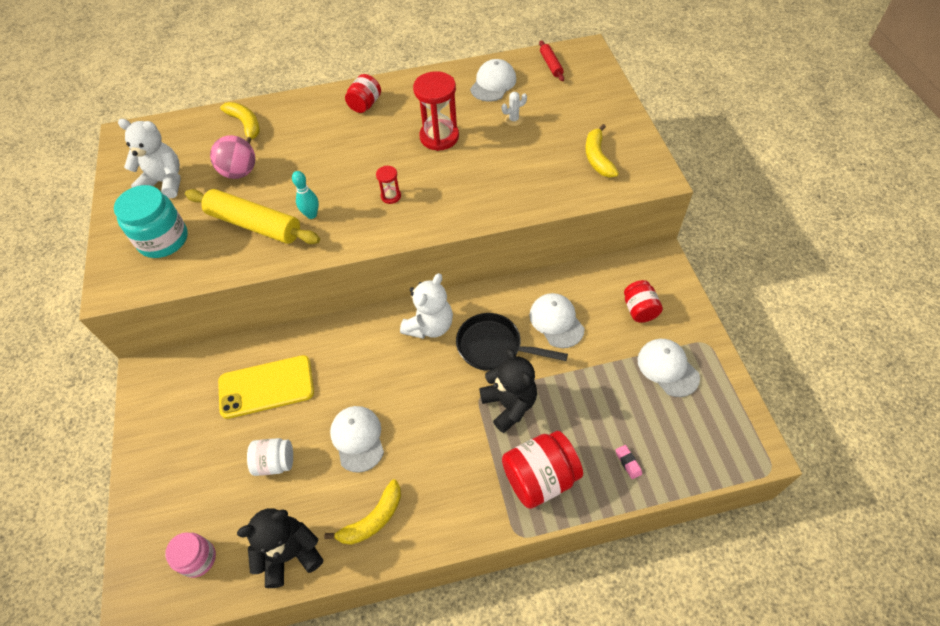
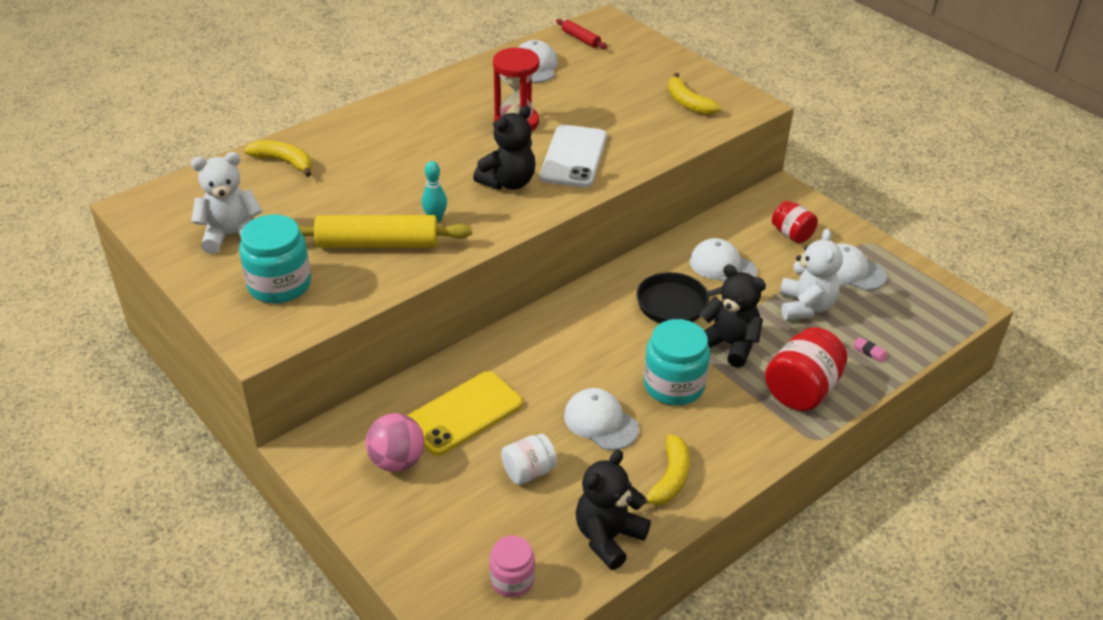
camera: 30 degrees left, 15 degrees down
(240, 172) = (317, 204): pink ball -> pink ball (397, 461)
(365, 105) = (410, 113): red jar -> none
(391, 196) = (508, 182): red hourglass -> black teddy bear
(430, 326) = (599, 307): white teddy bear -> white teddy bear (805, 306)
(437, 427) = (673, 385): none -> turquoise jar
(460, 186) = (573, 157): none -> white phone
(513, 120) = (581, 91): white cactus -> none

